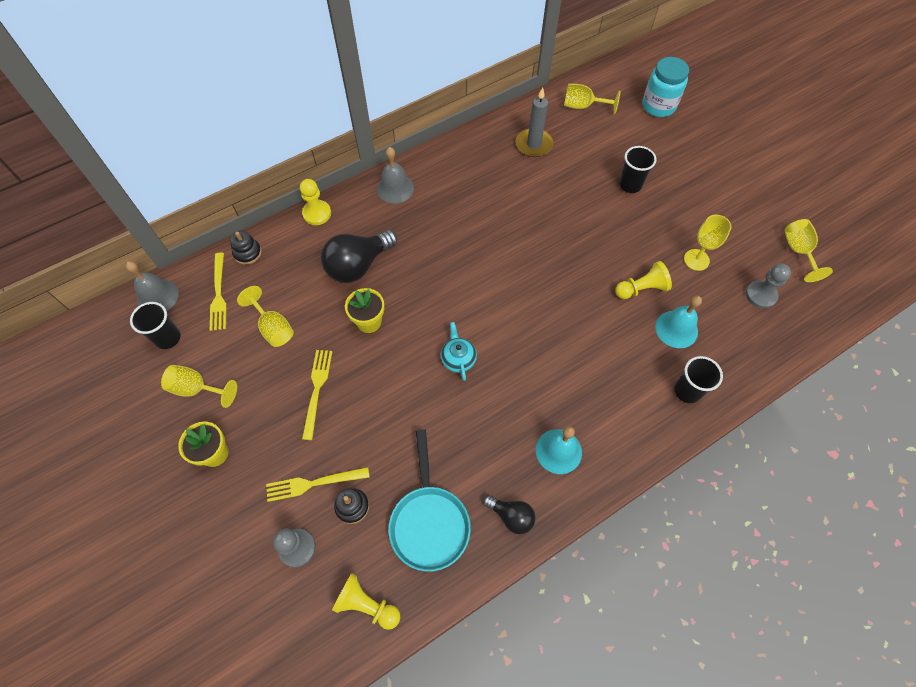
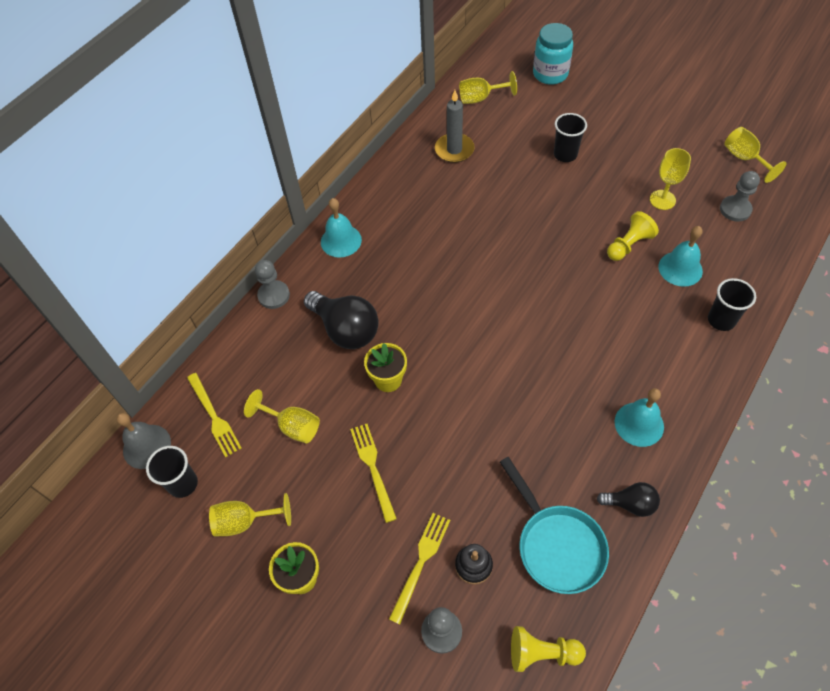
camera: 20 degrees left, 5 degrees down
(247, 253) = (222, 363): black stacking toy -> none
(312, 484) = (421, 561): yellow fork -> yellow fork turned 150 degrees clockwise
(317, 213) = (274, 295): yellow pawn -> grey pawn
(358, 265) = (346, 330): black light bulb -> black light bulb turned 75 degrees counterclockwise
(395, 188) = (341, 241): grey bell -> turquoise bell
(458, 358) = (496, 378): turquoise teapot -> none

